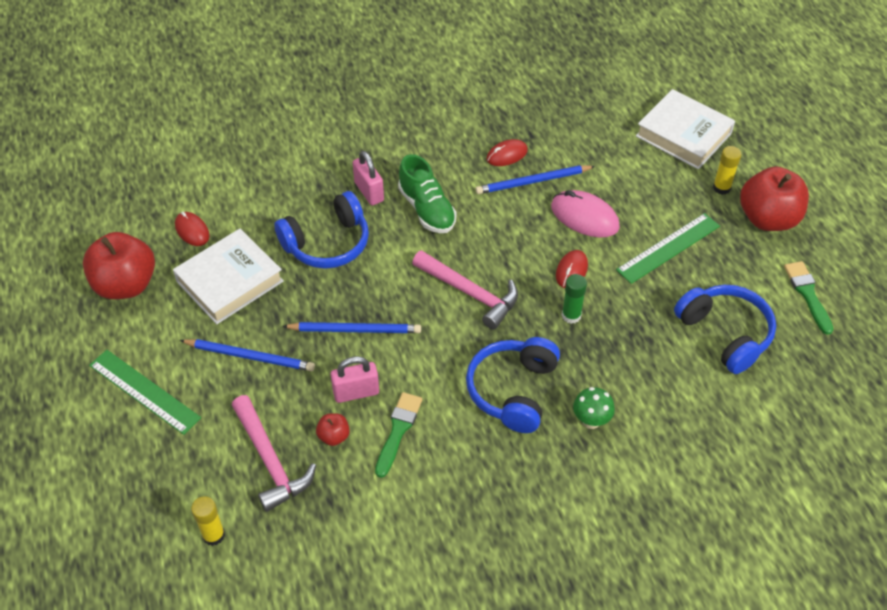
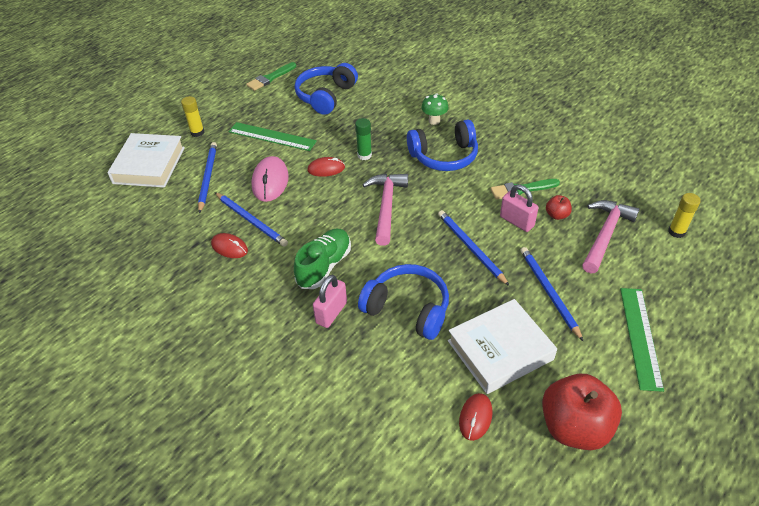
camera: 120 degrees left, 5 degrees down
(230, 281) = (500, 350): white book -> white book turned 45 degrees counterclockwise
(628, 172) = (208, 177): none -> blue pencil
(768, 218) = (215, 107): red apple -> none

